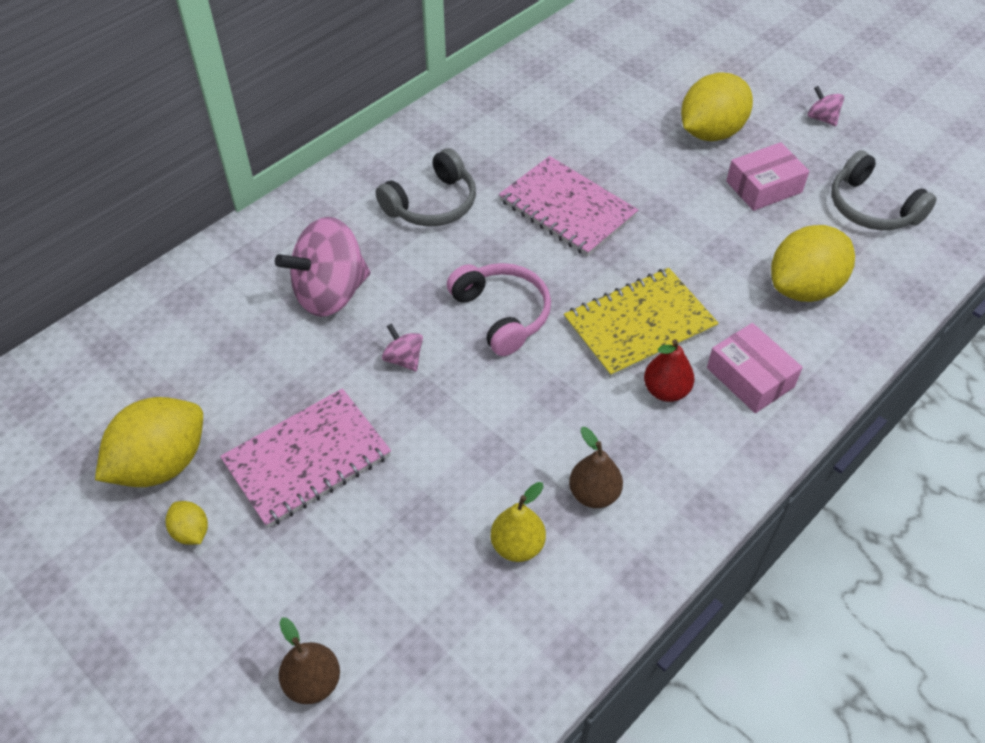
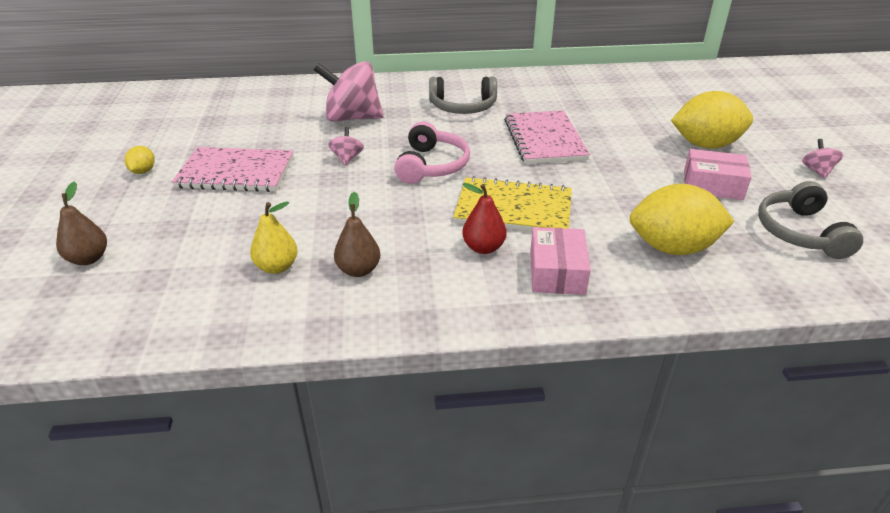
camera: 40 degrees right, 15 degrees down
(161, 464) = (174, 141): yellow lemon -> none

